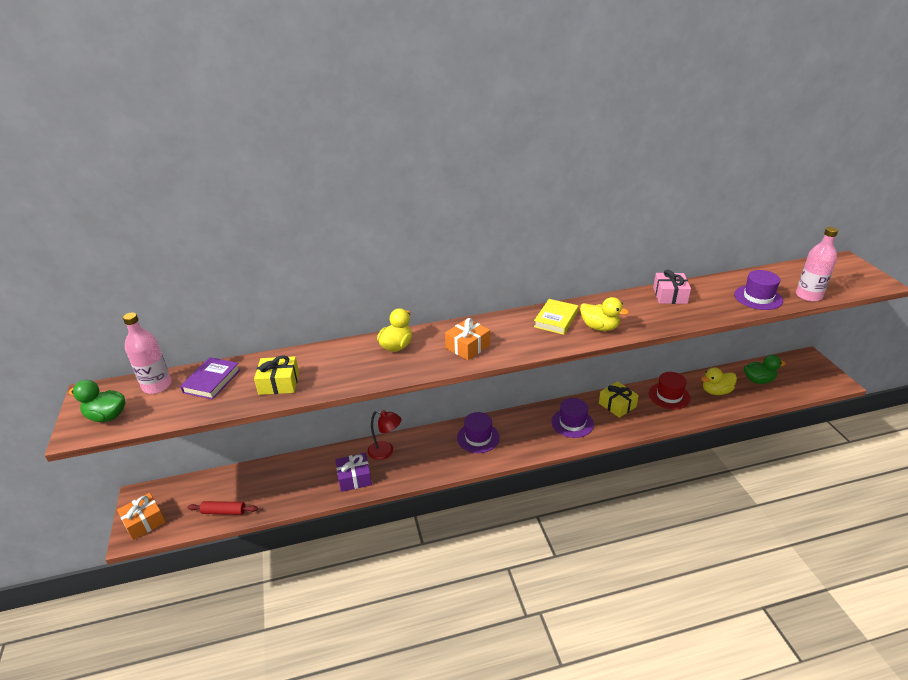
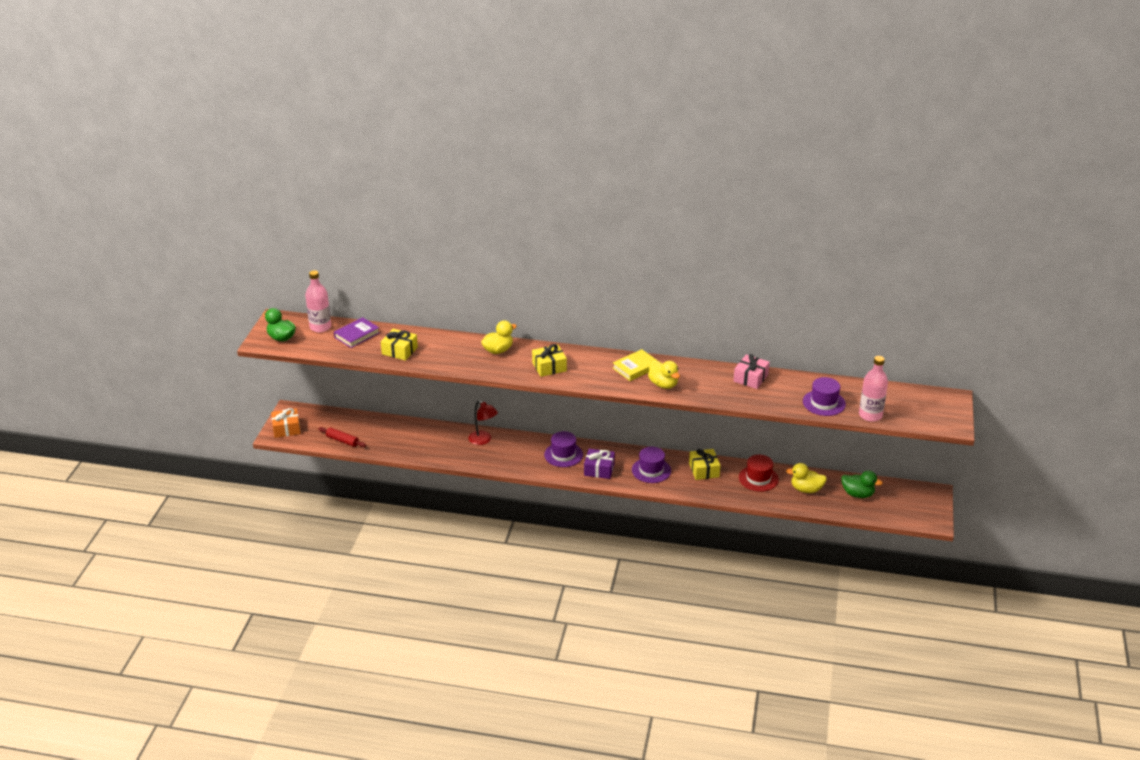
camera: 25 degrees right, 0 degrees up
(354, 478) = (447, 450): purple gift -> purple gift (599, 469)
(467, 346) = (549, 367): orange gift -> yellow gift

